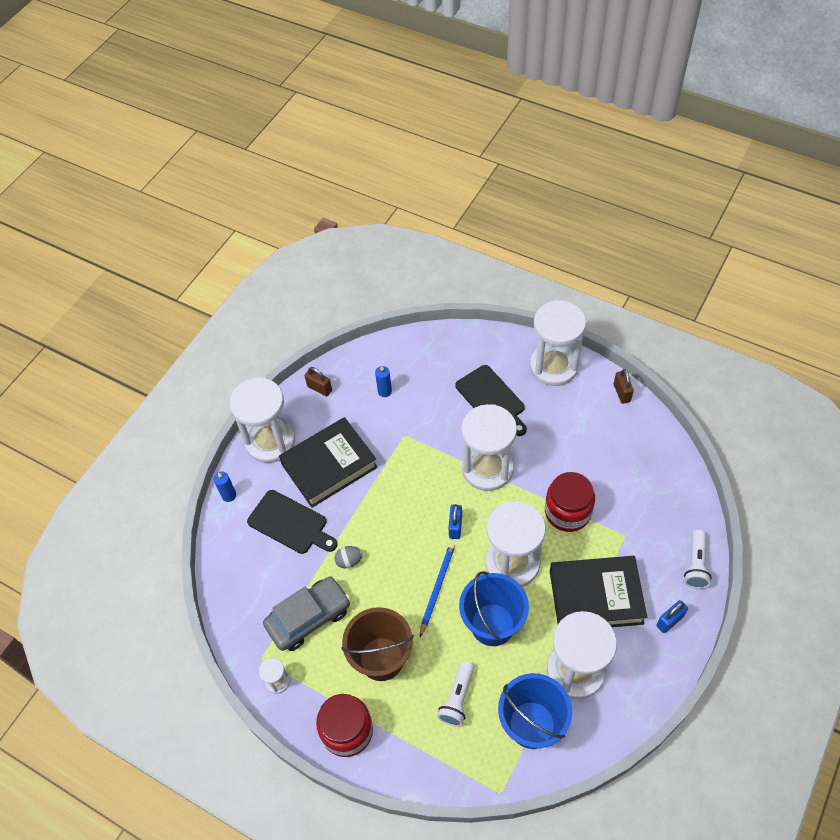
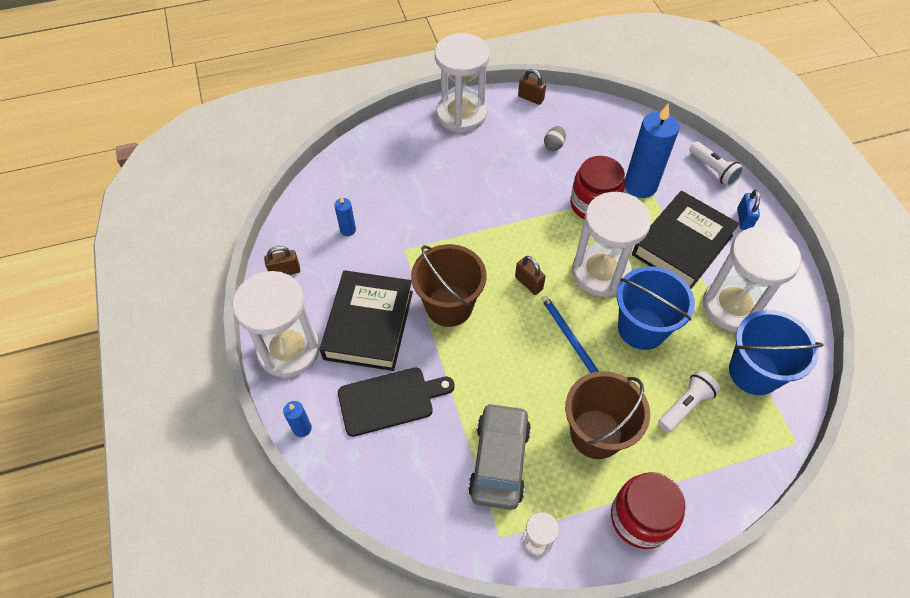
camera: 50 degrees left, 0 degrees up
(349, 561) = (477, 384): grey egg -> grey egg (554, 145)
(388, 496) = (449, 306): none -> brown bucket
(455, 527) = (528, 283): blue padlock -> brown padlock
(457, 698) = (685, 406): white flashlight -> white flashlight turned 105 degrees counterclockwise
(487, 468) = (500, 221): white hourglass -> none
(492, 399) = (443, 171): black cutting board -> none
(621, 528) = (640, 185): none -> blue candle

